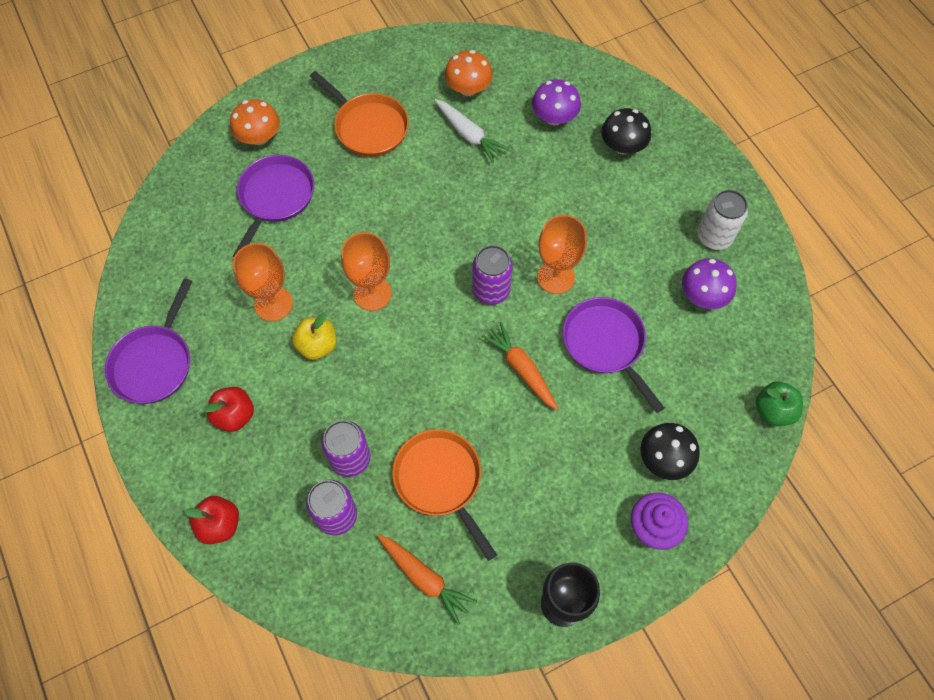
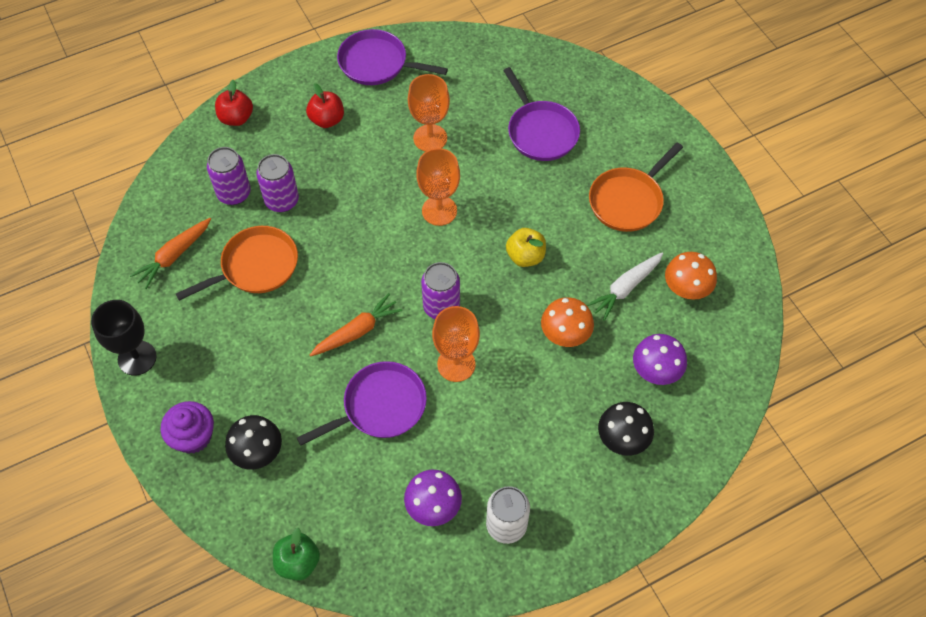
camera: 90 degrees right, 5 degrees down
(259, 137) = (608, 115): orange mushroom -> orange mushroom (565, 333)
(275, 198) = (540, 132): purple pan -> purple pan turned 45 degrees clockwise
(317, 345) = (388, 172): yellow apple -> yellow apple (525, 256)

